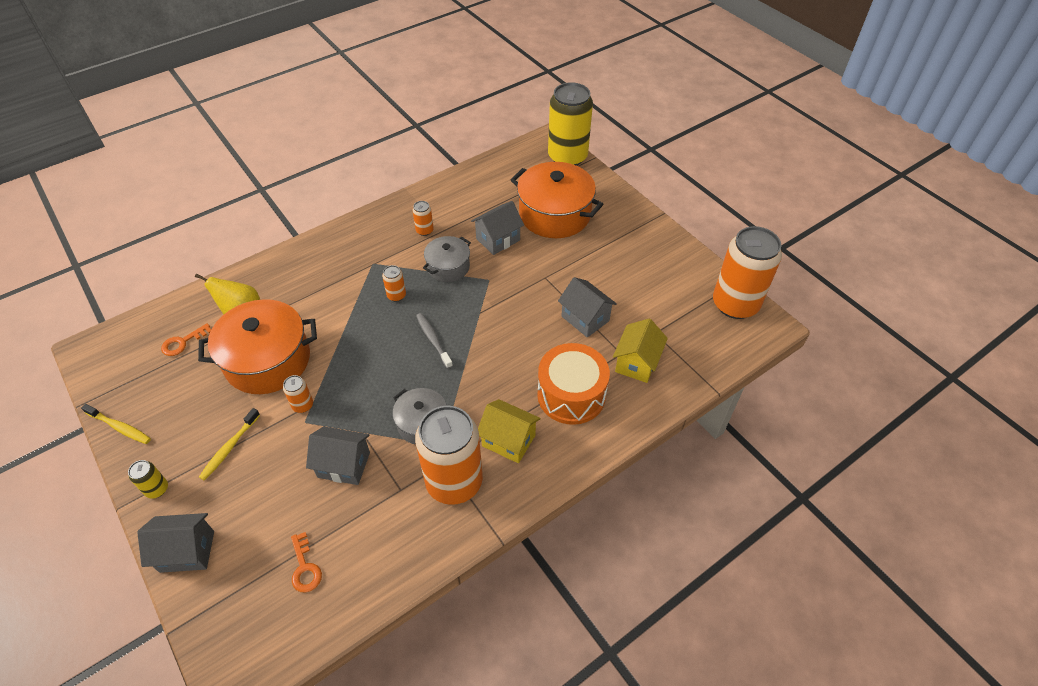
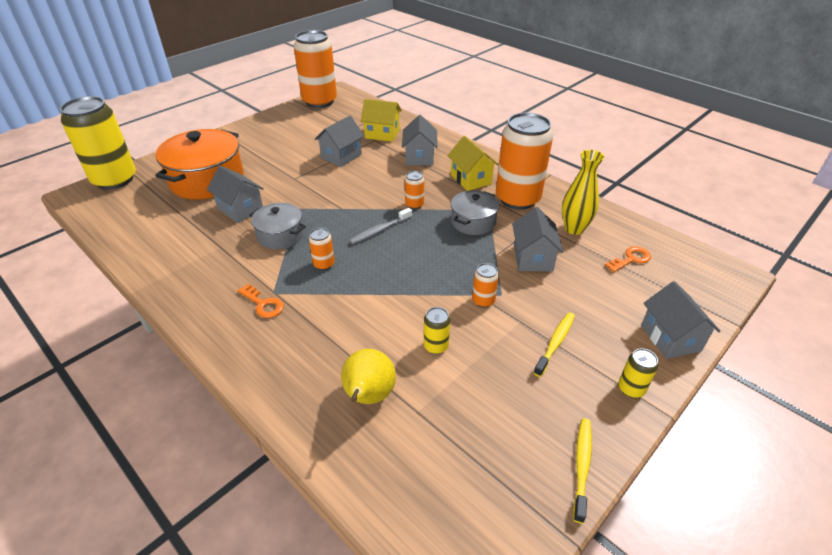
camera: 100 degrees left, 10 degrees down
(183, 342) = (430, 449): orange key -> orange key (263, 304)
(229, 448) = (555, 343): yellow toothbrush -> yellow toothbrush turned 75 degrees counterclockwise
(268, 360) = (436, 346): orange pot -> yellow can
(378, 526) = (574, 229): none -> yellow vase
(424, 230) = (220, 261): orange can -> orange can (414, 204)
(508, 440) = (471, 179): yellow house -> yellow house turned 45 degrees counterclockwise
(571, 395) = (419, 157): orange drum -> grey house

